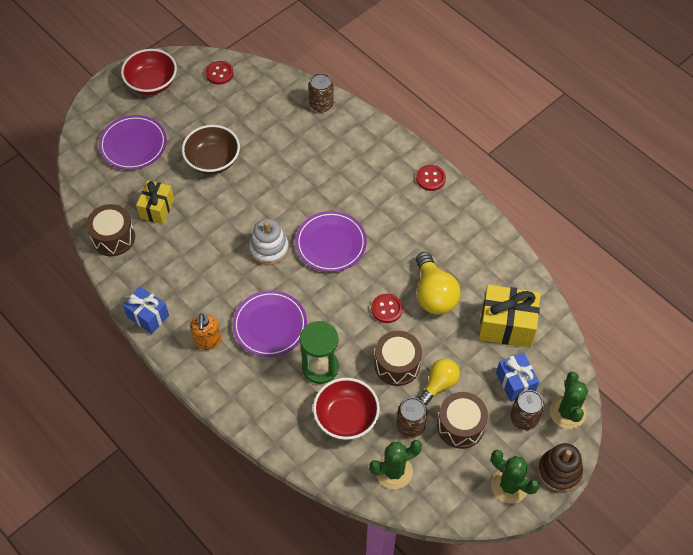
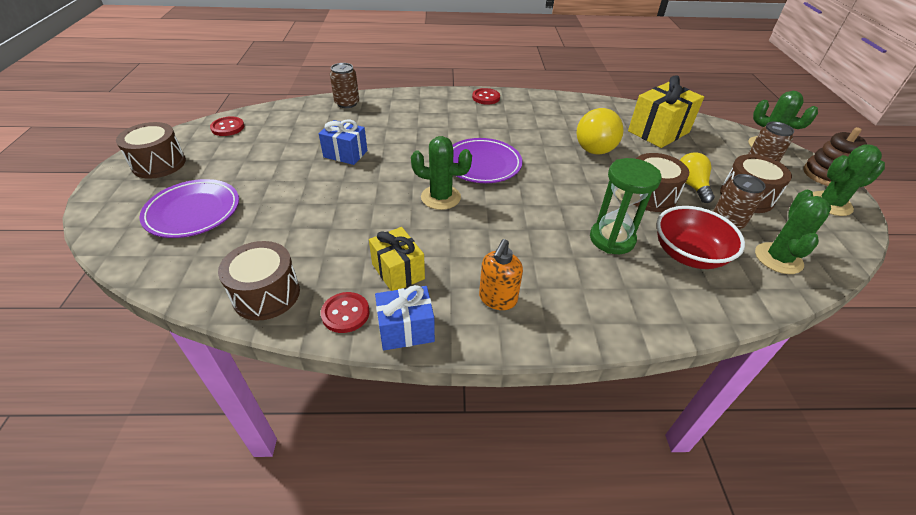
camera: 50 degrees left, 15 degrees down
(152, 83) = (159, 164): red bowl -> brown drum
(157, 209) = (288, 240): yellow gift -> yellow gift (398, 271)
(207, 341) = (497, 299): orange soap dispenser -> orange soap dispenser turned 75 degrees clockwise
(213, 160) = (299, 176): brown bowl -> none
(269, 249) = (440, 197): white stacking toy -> green cactus
(270, 325) = (528, 244): purple plate -> none
(387, 309) = (584, 172): red button -> red button (345, 313)
(434, 294) = (594, 145): yellow light bulb -> yellow light bulb turned 75 degrees clockwise
(515, 382) = (718, 153): blue gift -> blue gift (345, 154)

